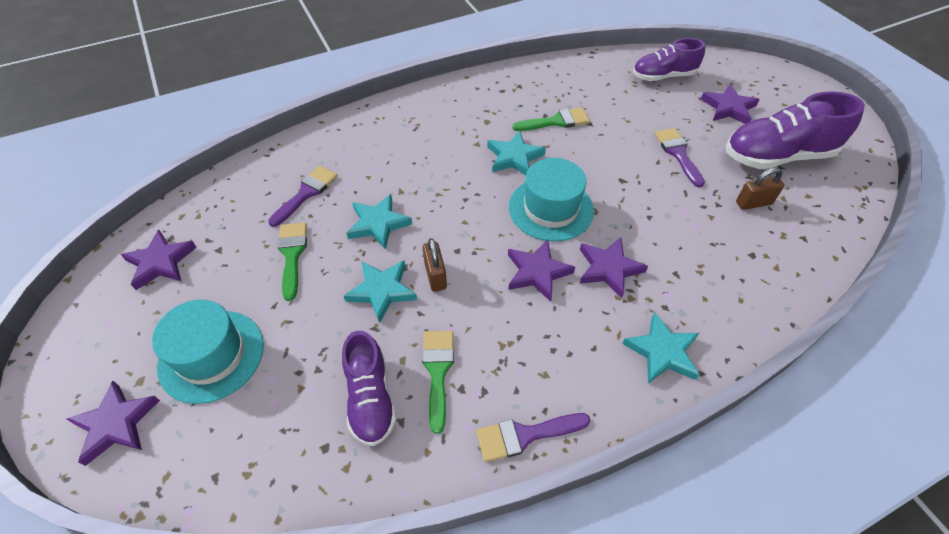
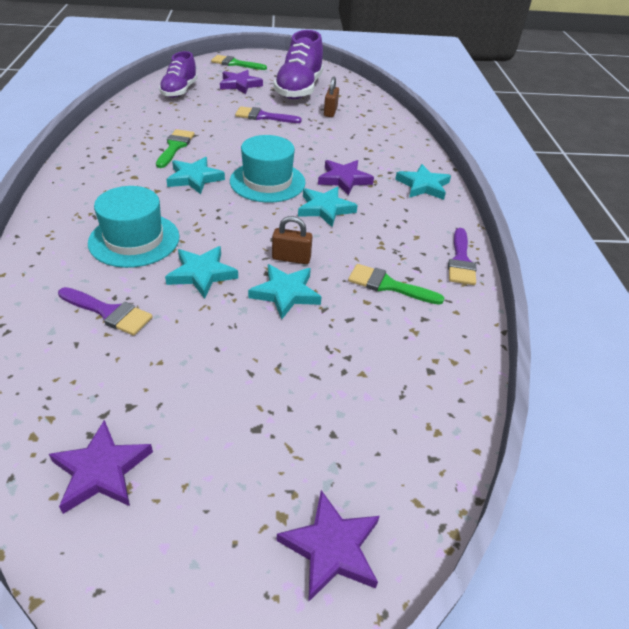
camera: 70 degrees left, 10 degrees down
(211, 355) = (285, 438): turquoise hat -> turquoise hat (134, 240)
(292, 255) = (191, 343): green brush -> green brush (235, 63)
(306, 193) = (109, 312): purple brush -> purple brush turned 150 degrees clockwise
(370, 398) = (395, 330): purple shoe -> none
(537, 272) = (325, 209): purple star -> turquoise star

